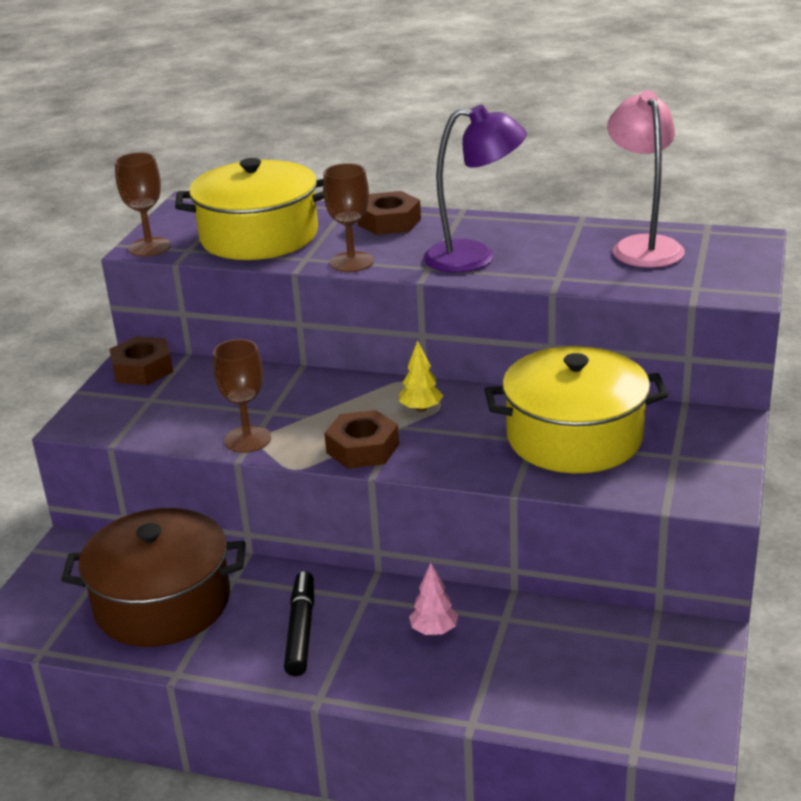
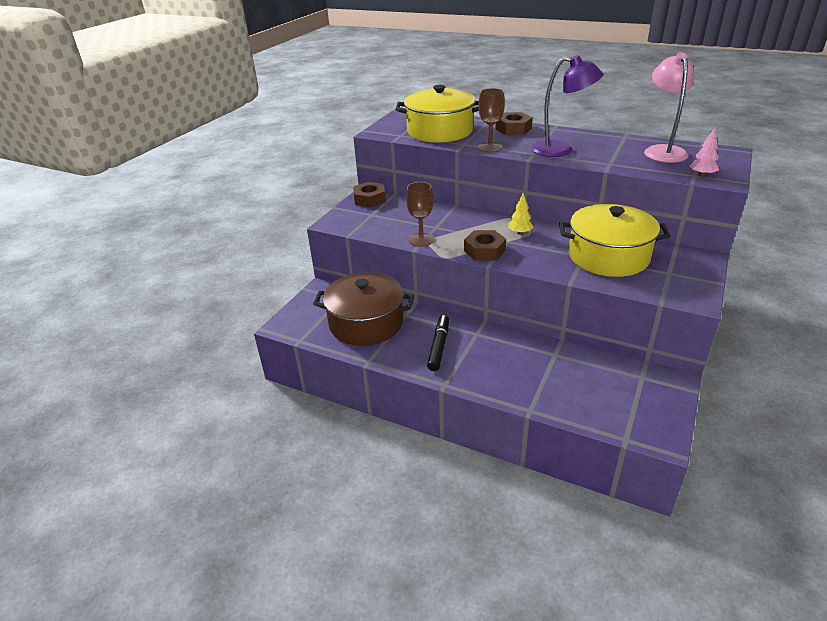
camera: 10 degrees right, 5 degrees up
(149, 247) = (380, 132): brown goblet -> none
(434, 630) = (513, 356): pink tree -> pink tree (702, 175)

